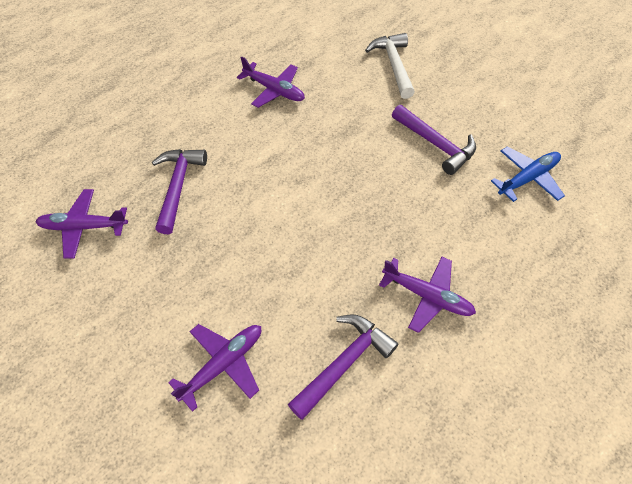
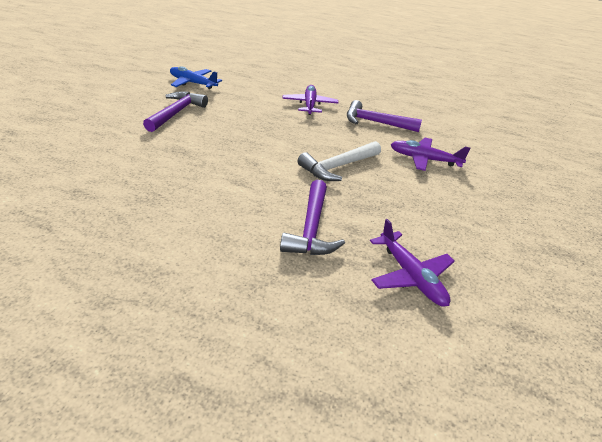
camera: 120 degrees left, 20 degrees down
(178, 186) = (311, 228): purple hammer -> purple hammer turned 60 degrees counterclockwise
(274, 90) = (134, 205): purple plane -> none
(393, 65) = (71, 141): white hammer -> white hammer (338, 167)

